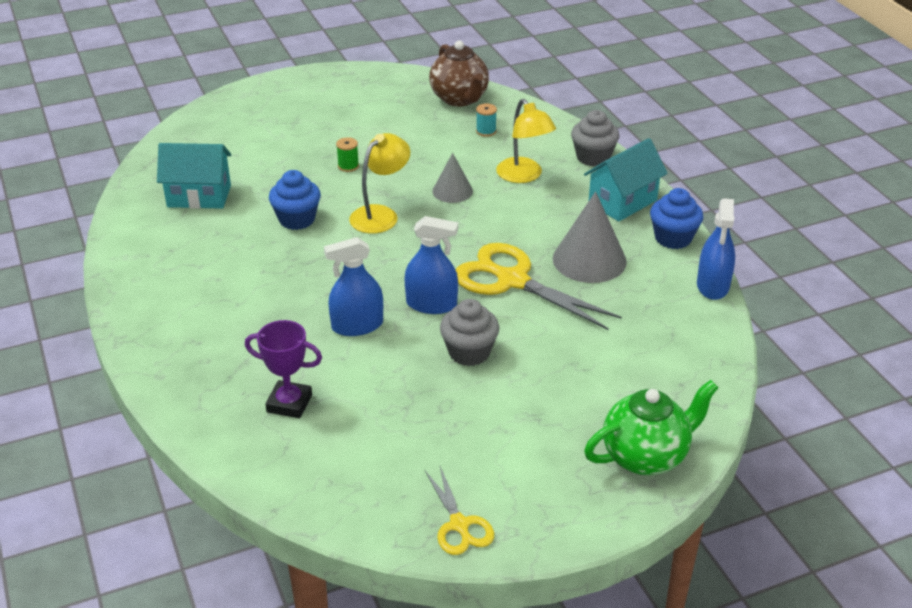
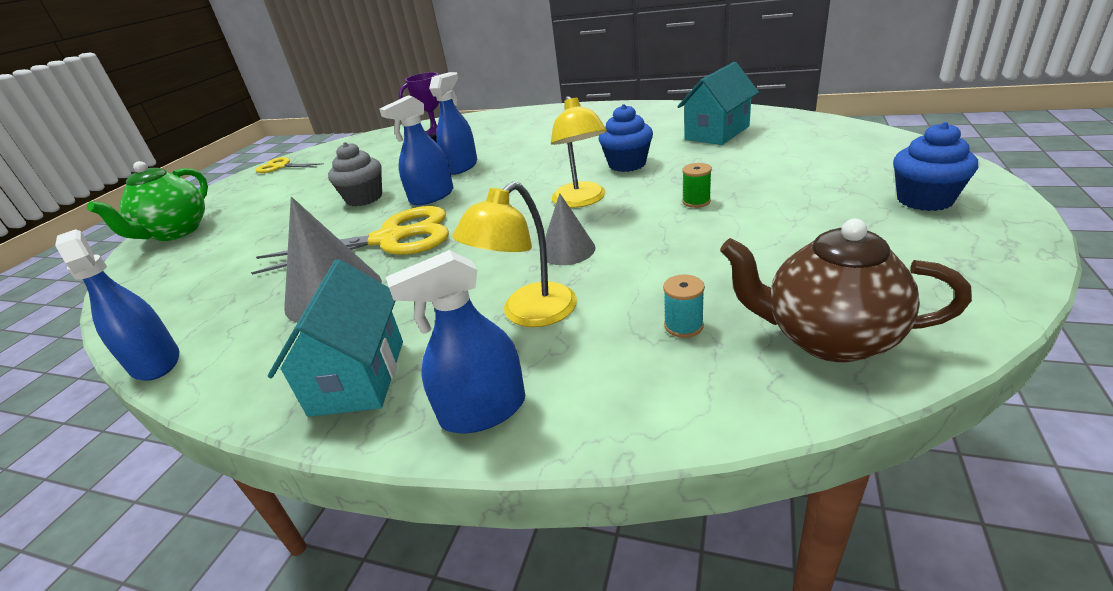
camera: 135 degrees right, 5 degrees down
(524, 176) = (528, 314): yellow lamp -> yellow lamp turned 60 degrees counterclockwise
(593, 157) = (483, 410): grey cupcake -> blue spray bottle
(673, 238) = (243, 380): blue cupcake -> blue cupcake (924, 200)

